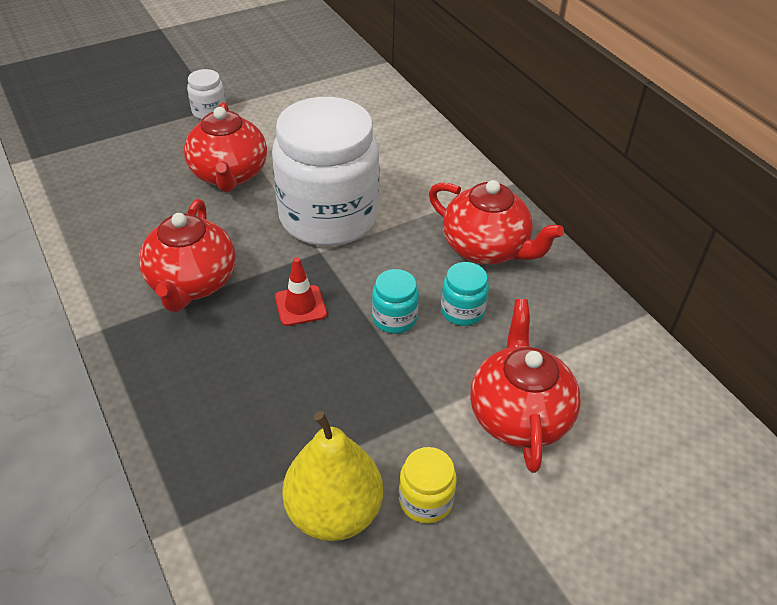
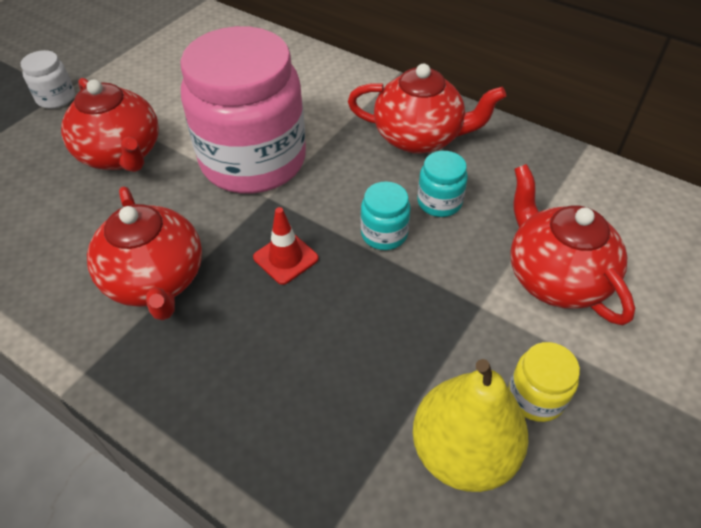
camera: 25 degrees left, 5 degrees up
(328, 217) = (253, 160): white jar -> pink jar

